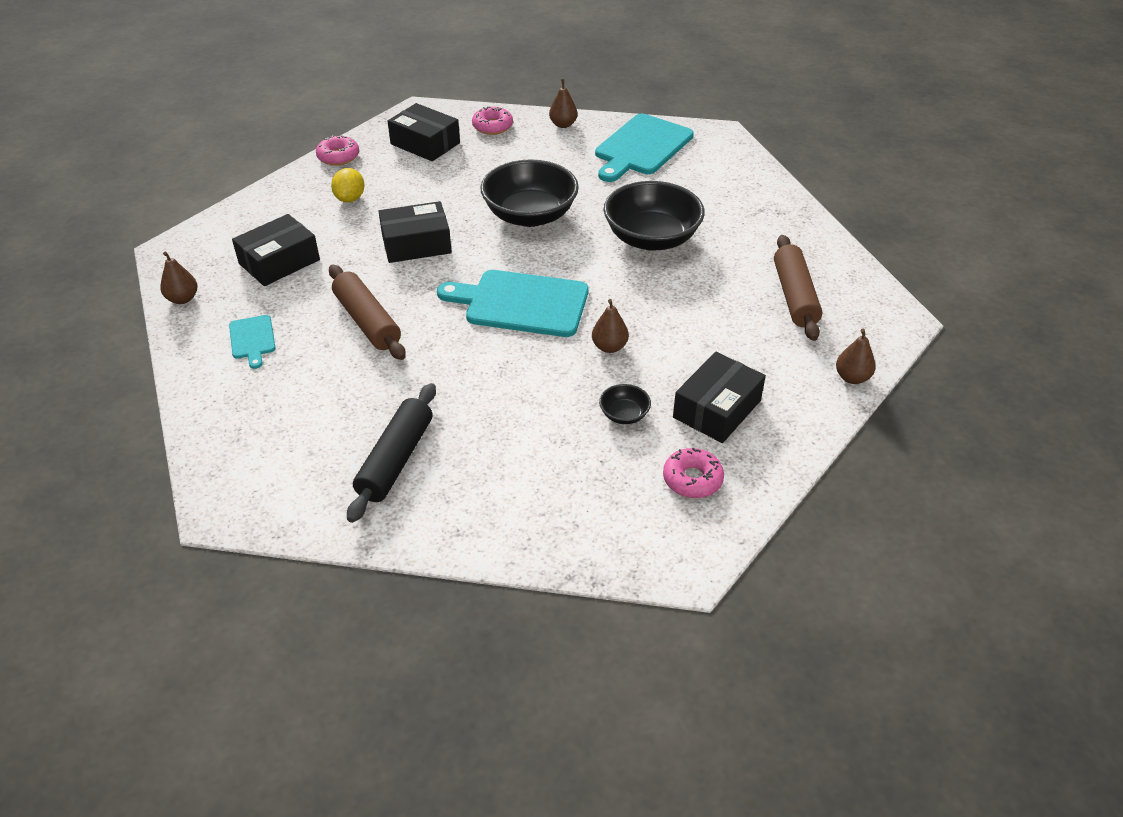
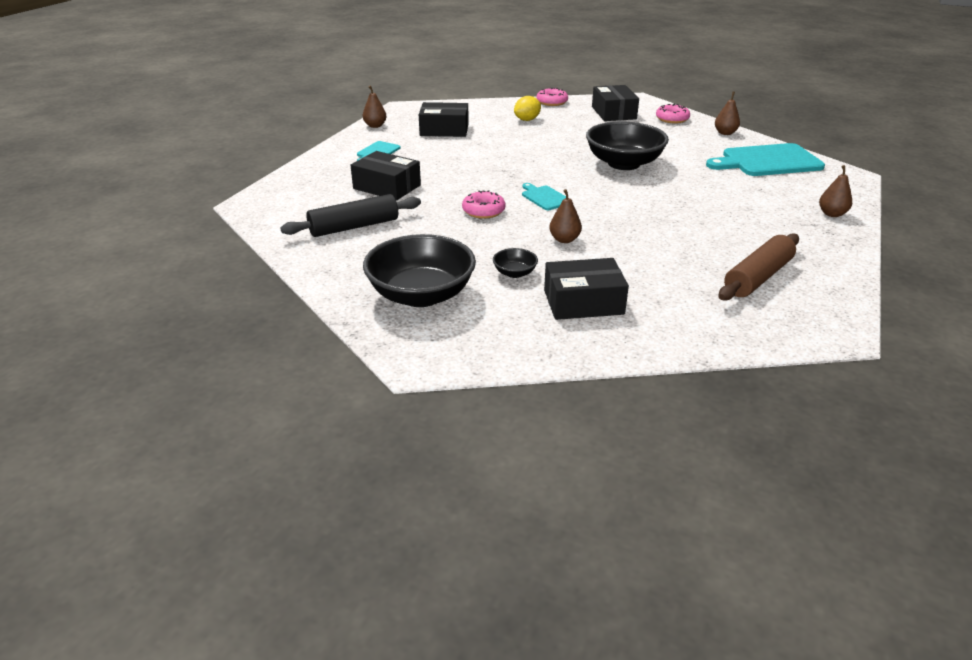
camera: 45 degrees right, 10 degrees down
(367, 321) = (444, 169): brown rolling pin -> none
(416, 244) = (529, 150): black box -> black box (387, 187)
(521, 303) = (544, 197): turquoise cutting board -> turquoise cutting board, size x0.49
(651, 238) = (692, 204): black bowl -> black bowl (421, 295)
(692, 479) = (501, 325): pink donut -> pink donut (483, 211)
(852, 378) = (726, 341): brown pear -> brown pear (832, 214)

